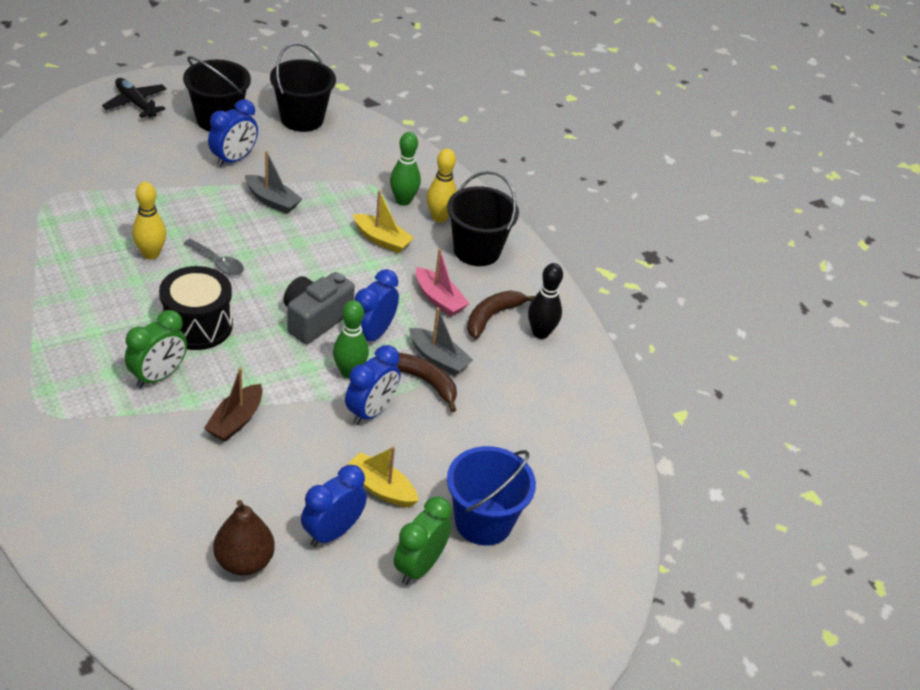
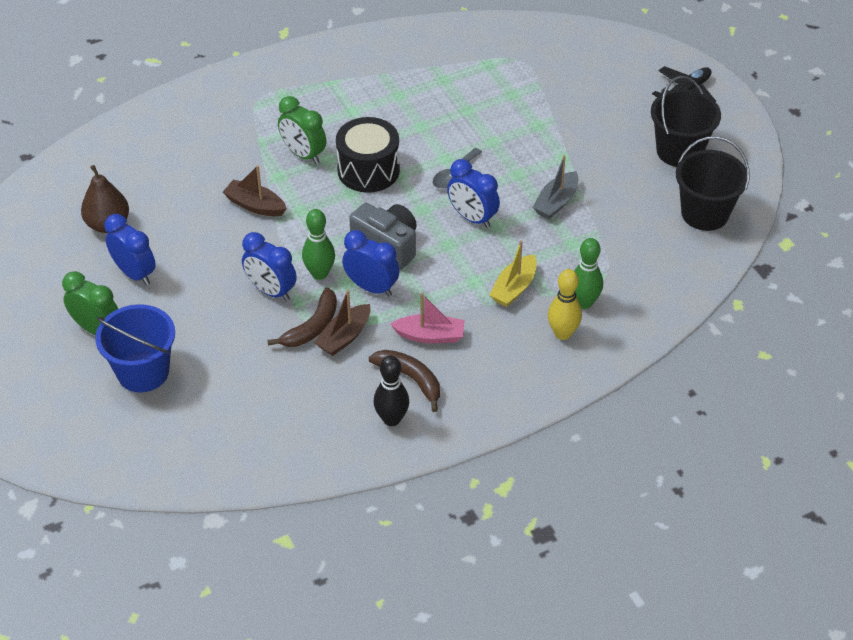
camera: 95 degrees right, 5 degrees up
(151, 254) = (457, 131): yellow bowling pin -> none
(233, 159) = (615, 169): blue clock -> blue clock (472, 218)
(381, 488) = (181, 301): yellow boat -> none
(438, 358) = (344, 337): grey boat -> brown boat
(439, 299) = (430, 336): pink boat -> pink boat turned 135 degrees counterclockwise
(476, 250) = (514, 366): black bucket -> none

